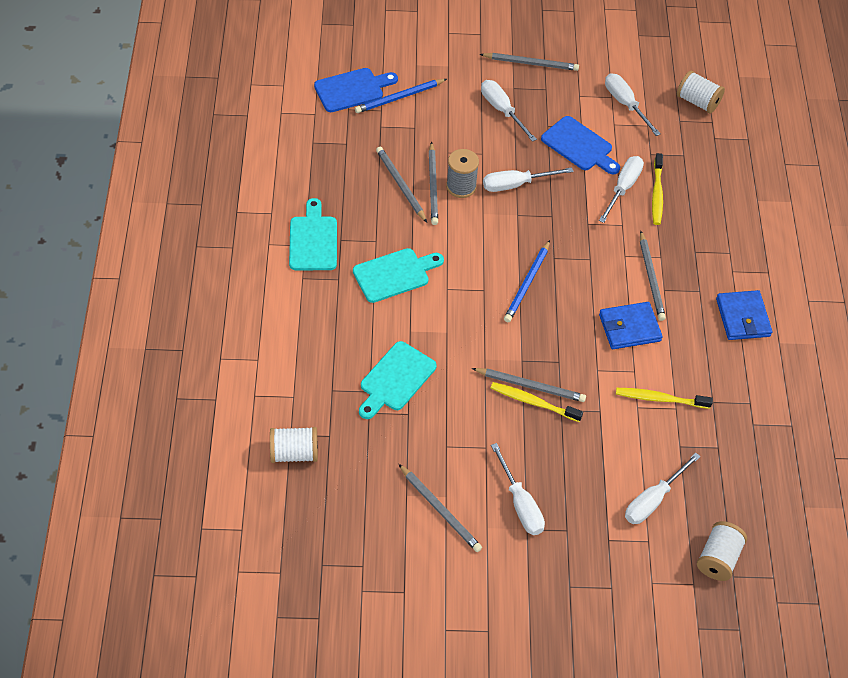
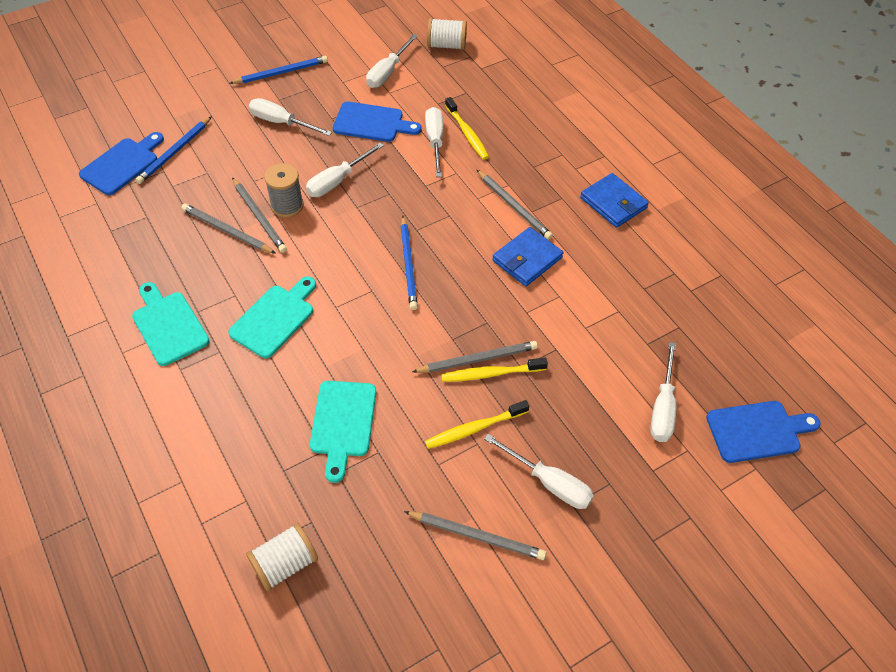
camera: 30 degrees left, 0 degrees up
(531, 63) = (281, 72): grey pencil -> blue pencil
(625, 104) = (388, 72): white screwdriver -> white screwdriver turned 90 degrees counterclockwise
(660, 399) = (599, 309): yellow toothbrush -> yellow toothbrush (474, 428)
(718, 559) = (757, 431): white spool -> blue cutting board

